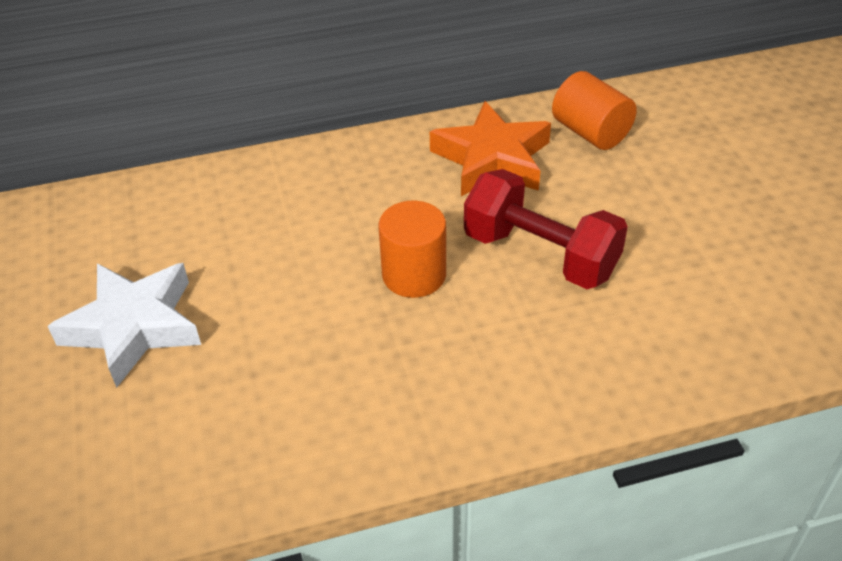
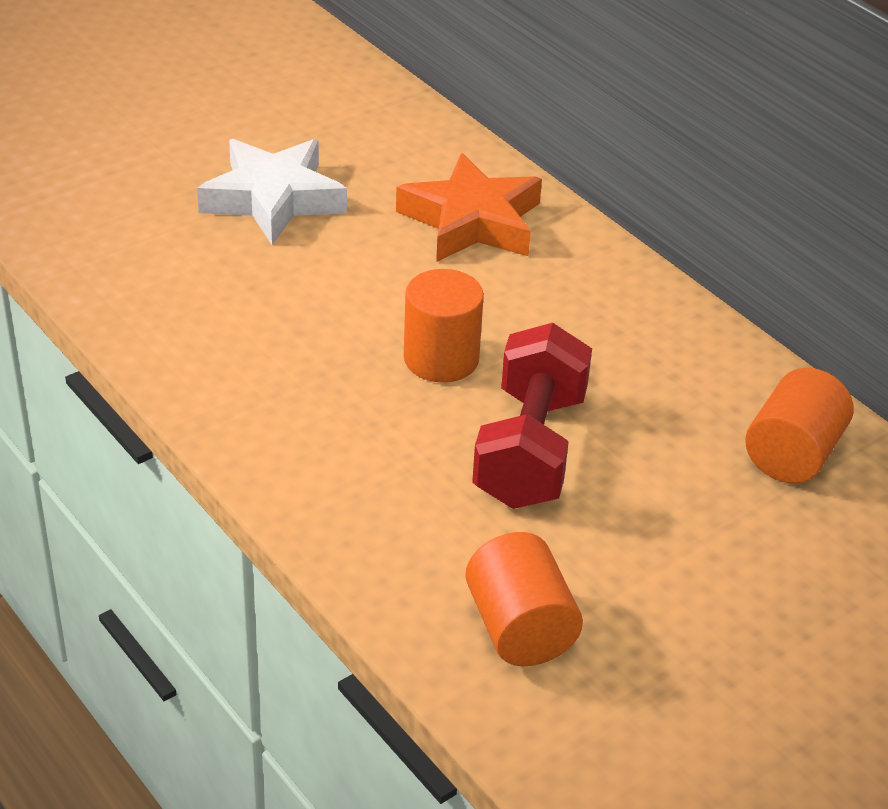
camera: 65 degrees right, 5 degrees down
(492, 159) = (676, 377): orange star -> orange star (471, 221)
(726, 313) = (520, 628): none -> orange cylinder

